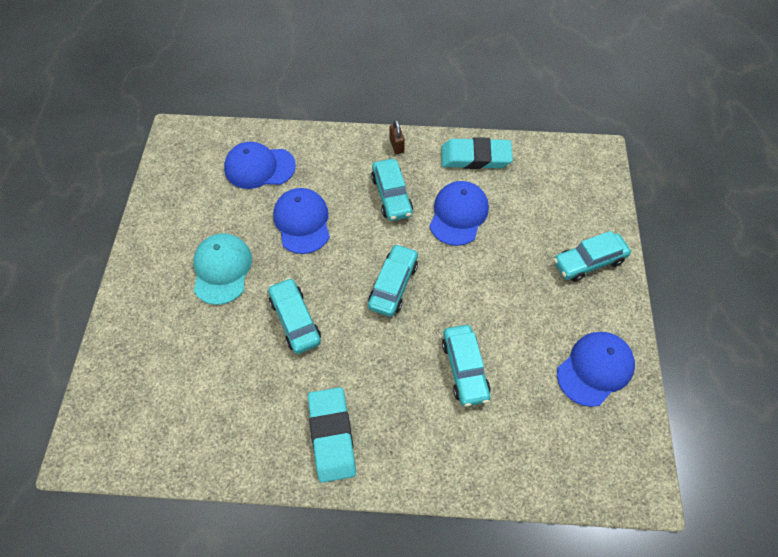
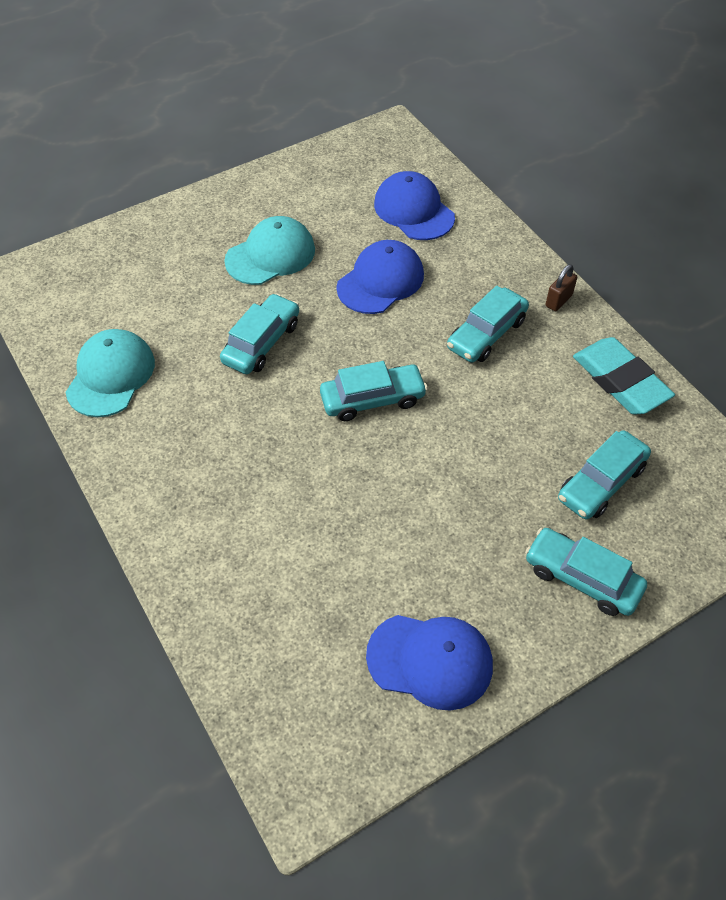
camera: 55 degrees right, 5 degrees down
(243, 434) = (111, 375): none -> turquoise cap
(332, 435) = (157, 446): turquoise eraser -> none
(458, 214) = (521, 408): blue cap -> none
(464, 369) = (322, 522): turquoise car -> turquoise car (601, 482)

